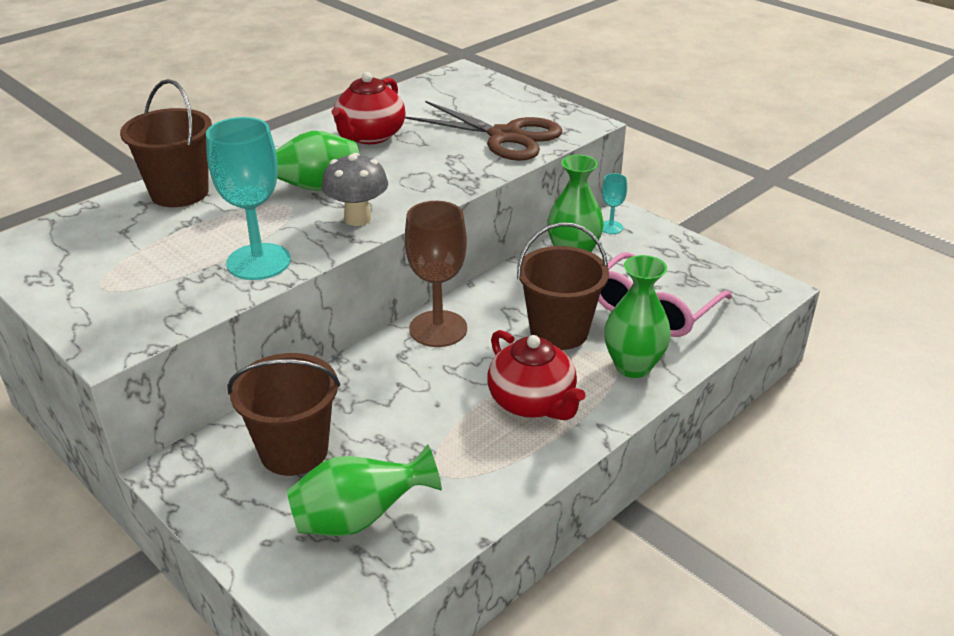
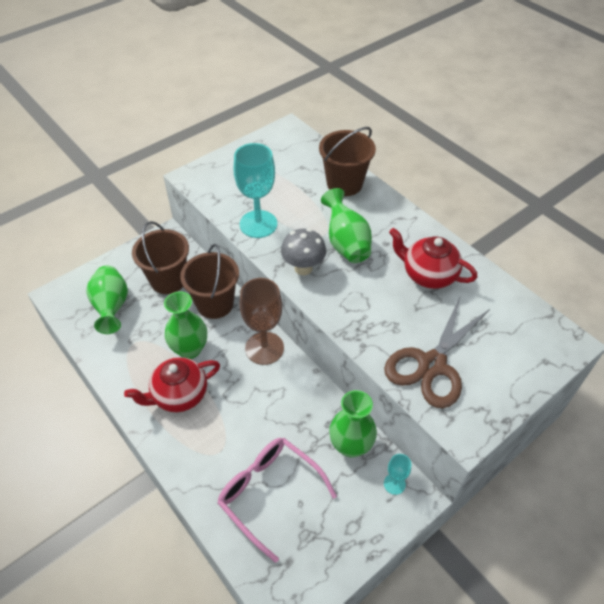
camera: 95 degrees right, 15 degrees up
(559, 331) = (250, 420): brown bucket -> brown bucket (215, 304)
(633, 366) = (202, 463): green vase -> green vase (190, 349)

